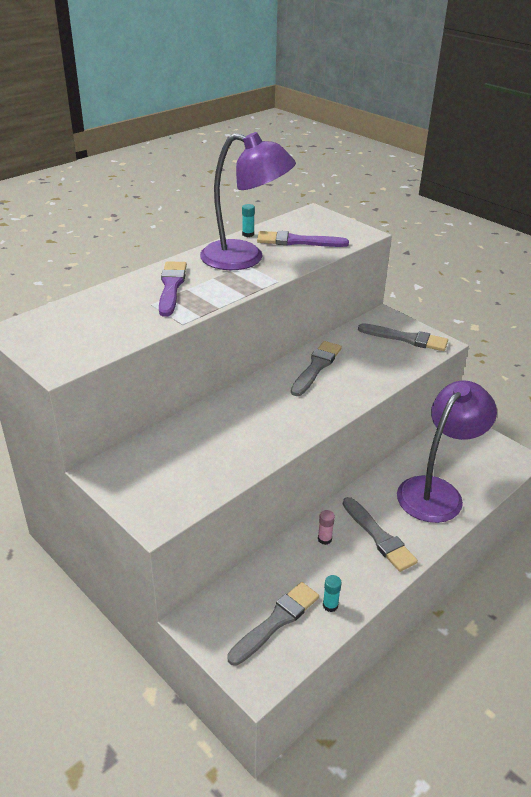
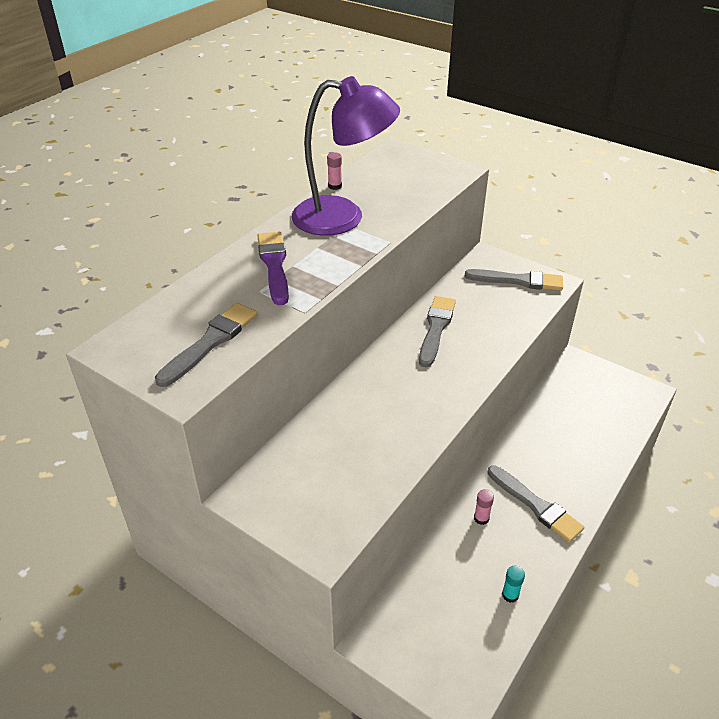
camera: 10 degrees left, 5 degrees up
(248, 234) = (335, 186): turquoise glue stick -> pink glue stick
(276, 621) = (460, 625): grey brush -> grey brush (210, 342)
(297, 241) = (392, 189): purple brush -> none
(437, 491) = (578, 443): purple lamp -> none

